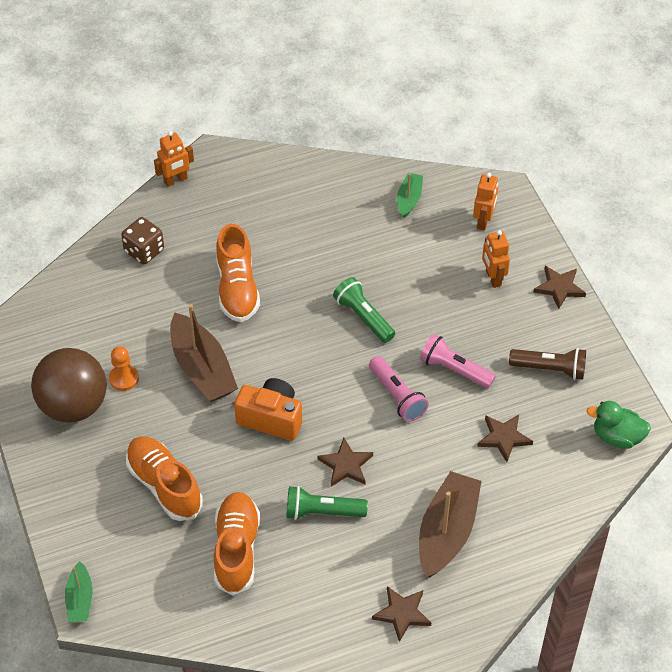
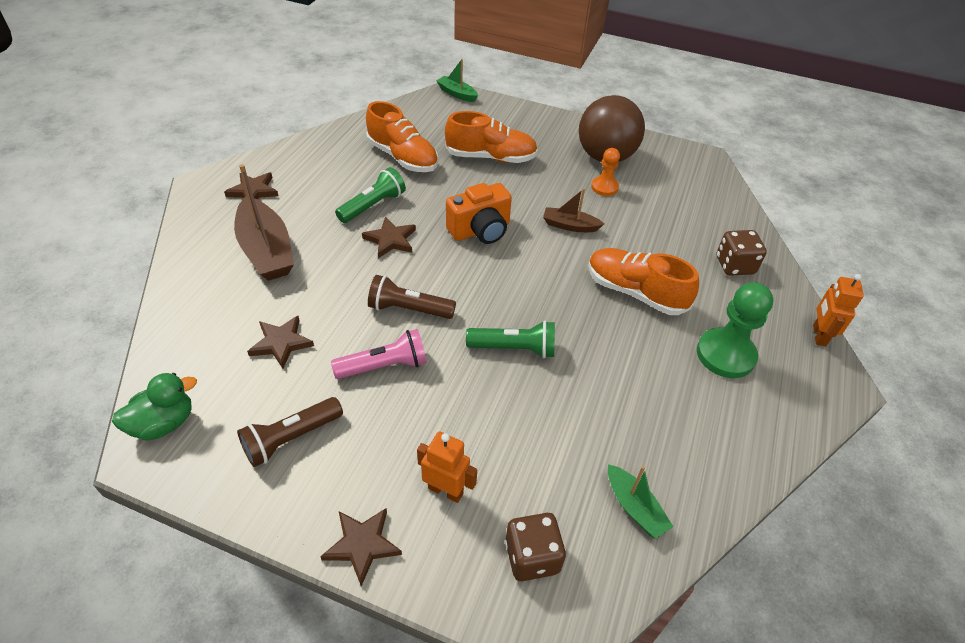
camera: 130 degrees right, 5 degrees down
(202, 368) = (570, 226): brown boat -> brown boat, size x0.54
(247, 215) = (725, 355): none -> green pawn
(397, 396) = (408, 309): pink flashlight -> brown flashlight
(483, 221) = (532, 557): orange robot -> brown dice

